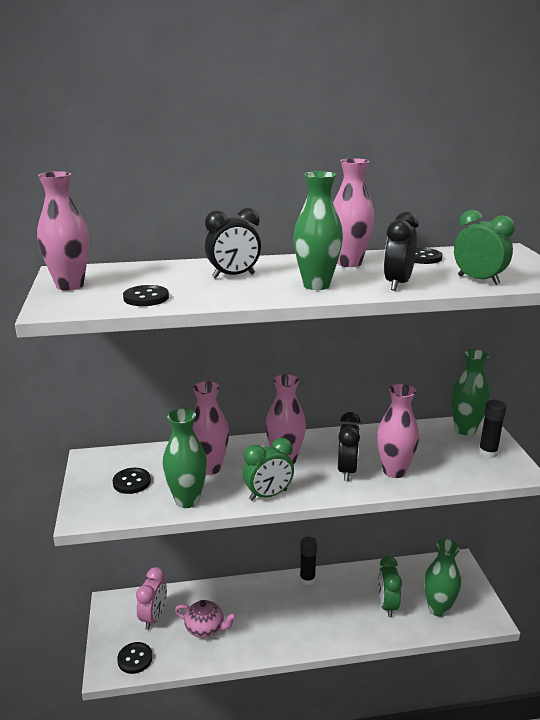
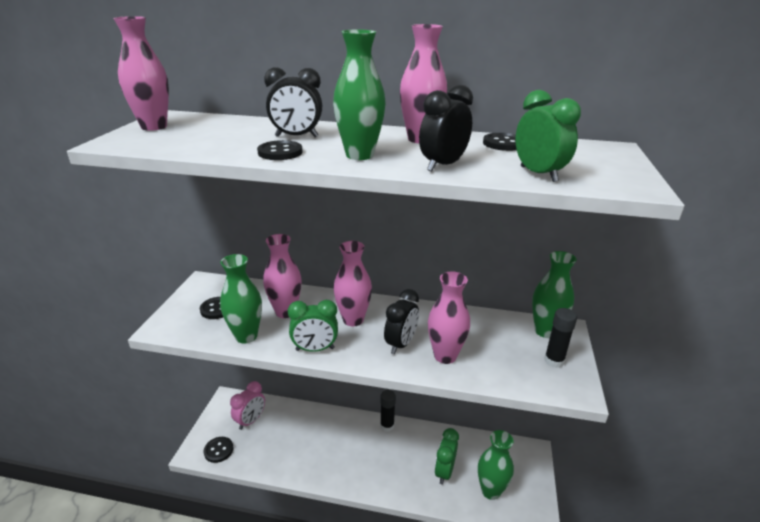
camera: 20 degrees right, 5 degrees up
(146, 298) = (195, 145): black button -> black button (280, 152)
(205, 628) = (283, 442): pink teapot -> none

